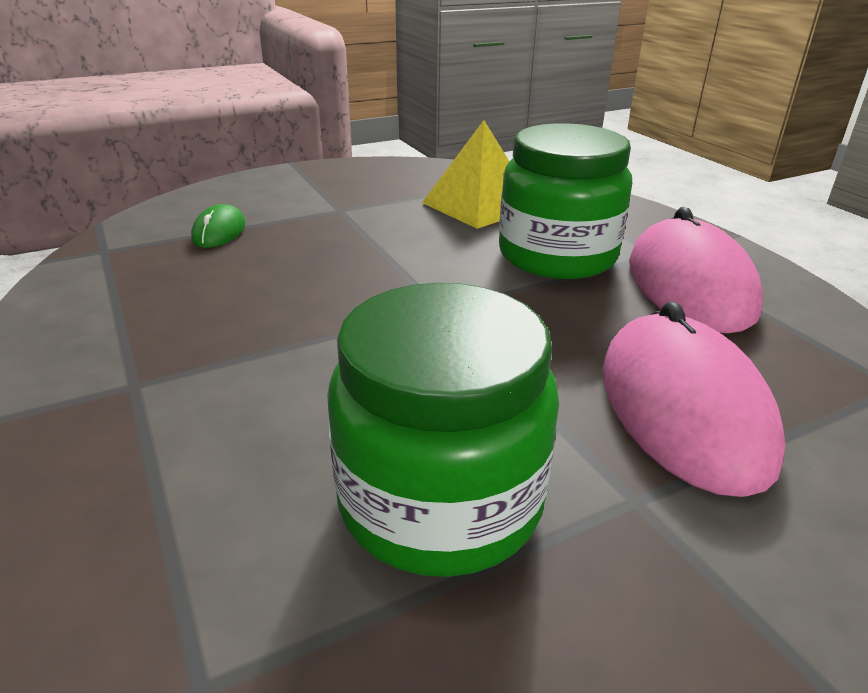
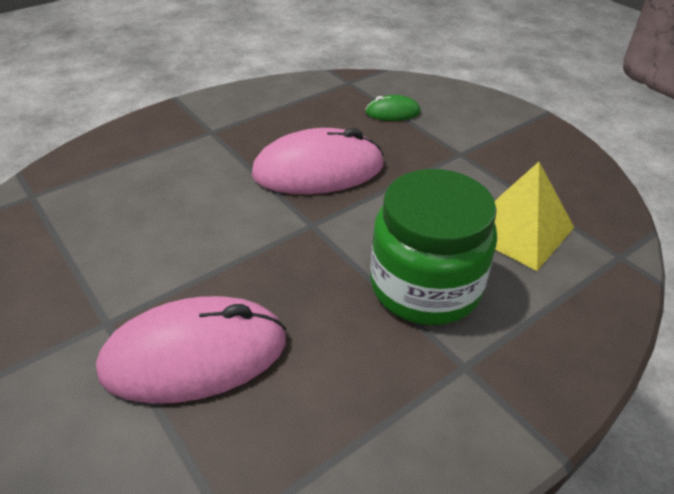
camera: 80 degrees right, 10 degrees up
(440, 500) = (116, 244): green jar -> none
(689, 285) = (397, 385): pink mouse -> pink mouse (318, 170)

